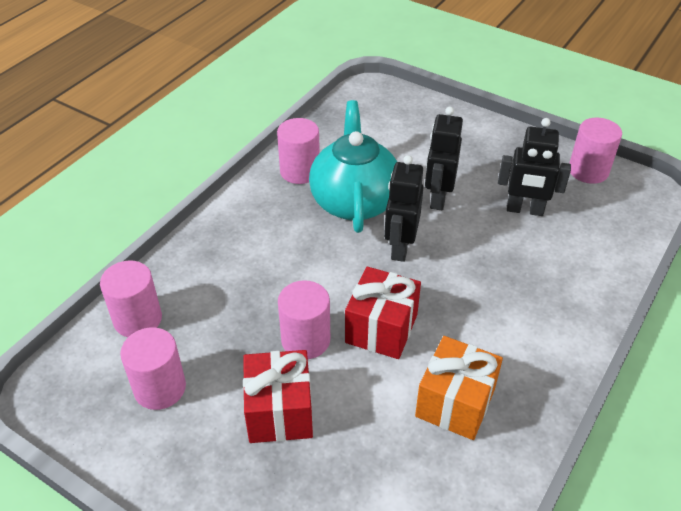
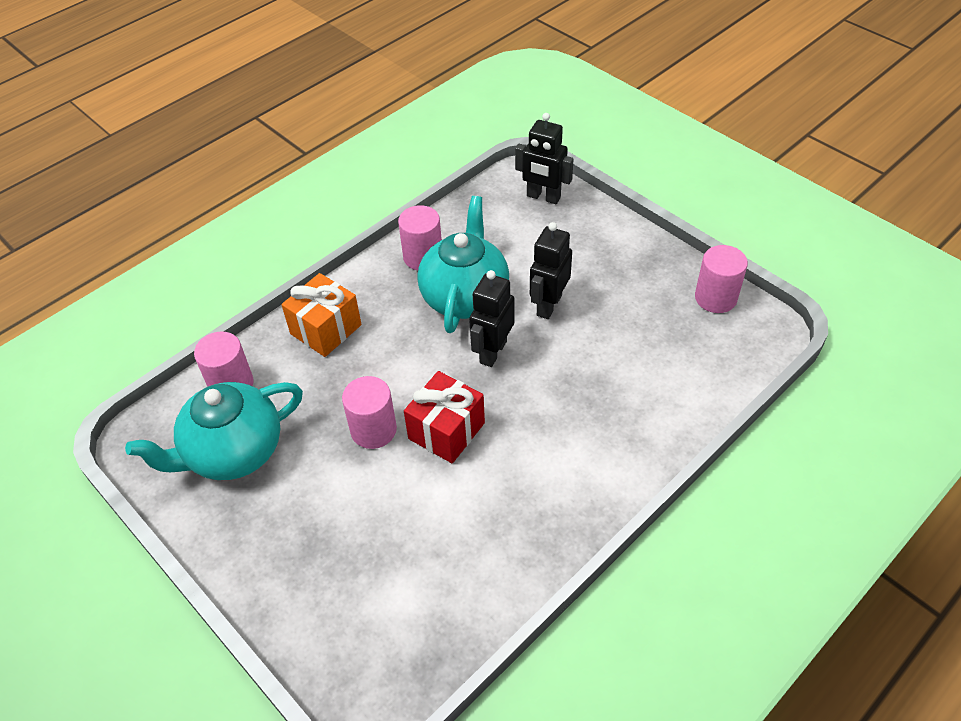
camera: 15 degrees right, 5 degrees up
(160, 388) = (233, 452): pink cylinder -> turquoise teapot
(279, 412) = (329, 493): red gift -> none
(455, 403) = (489, 514): orange gift -> orange gift (326, 329)
(525, 210) = (631, 331): black robot -> black robot (543, 197)

